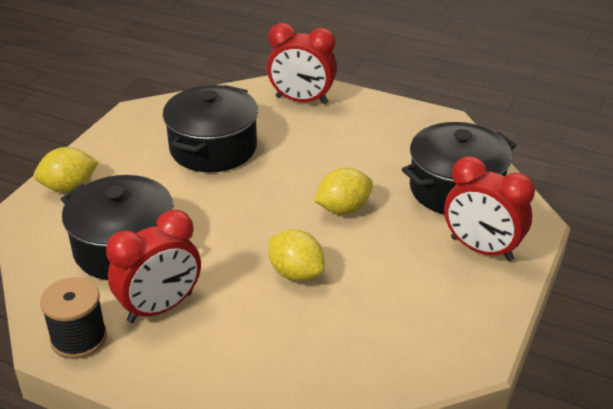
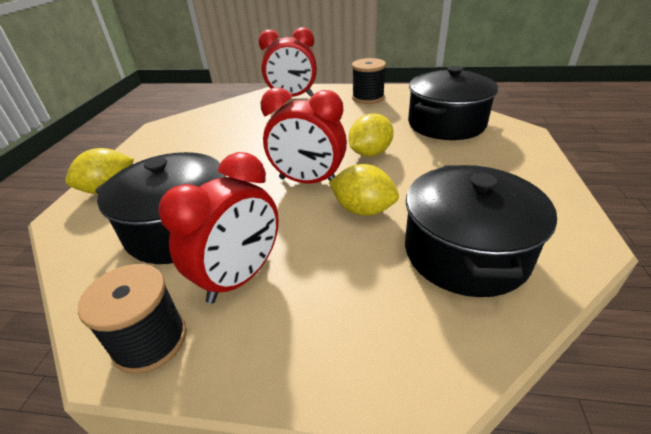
camera: 15 degrees left, 0 degrees up
(213, 148) = (236, 136): black pot -> black pot (465, 252)
(392, 124) = (368, 98): none -> black spool
(481, 249) = (503, 156): red clock -> red clock (308, 181)

